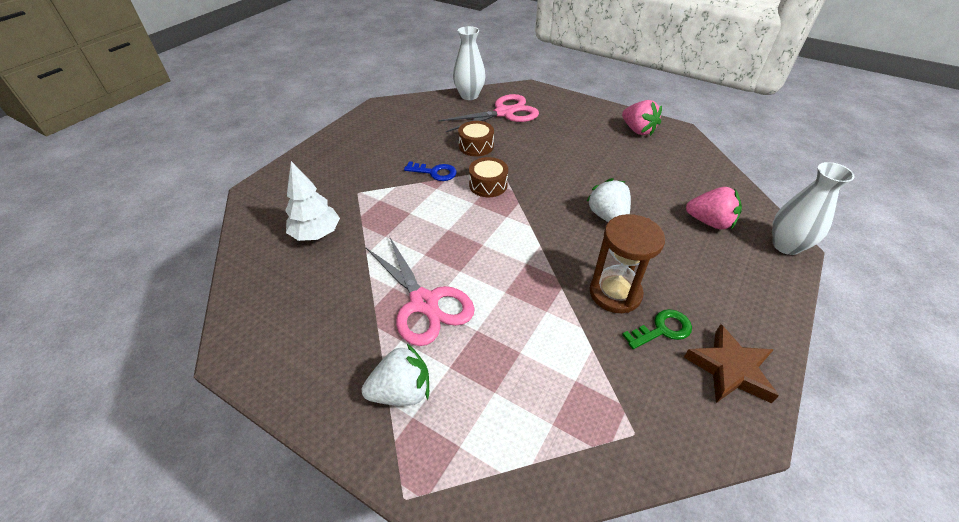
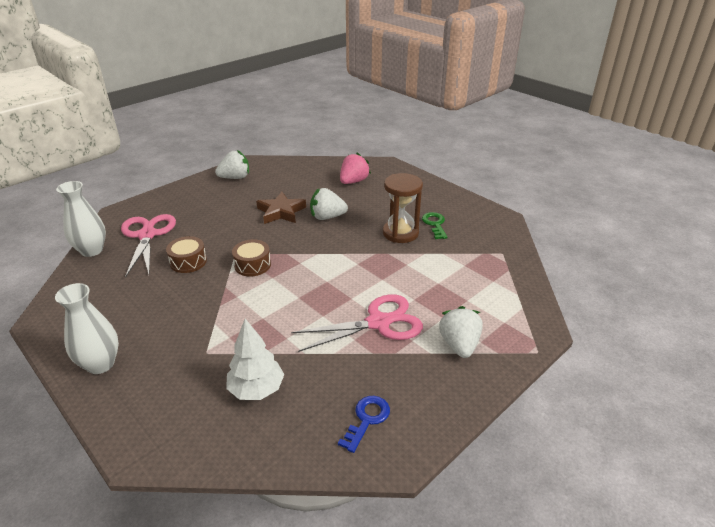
camera: 75 degrees left, 10 degrees down
(435, 172) = (211, 294): blue key -> blue key (367, 419)
(638, 130) = (235, 178): pink strawberry -> white strawberry
(730, 369) = (467, 211): brown star -> brown star (281, 212)
(786, 245) = (385, 165): white vase -> white vase (100, 364)

